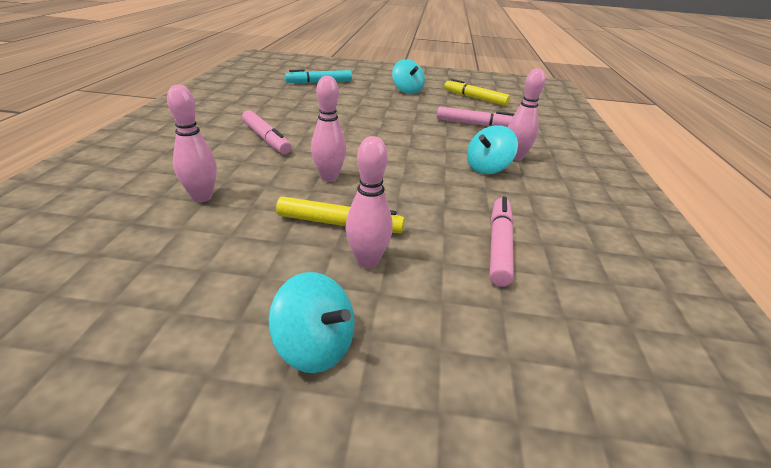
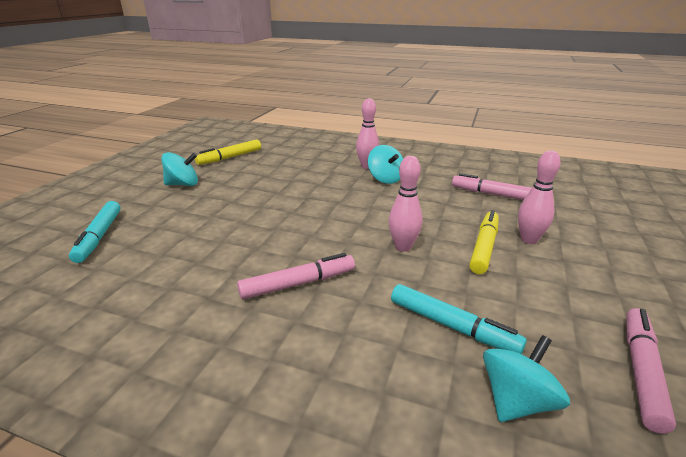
camera: 75 degrees left, 5 degrees down
(202, 197) = (452, 326): pink bowling pin -> turquoise marker
(315, 346) = (623, 265): turquoise spinning top -> turquoise spinning top (516, 401)
(475, 124) = (296, 168): pink marker -> pink marker (641, 371)

